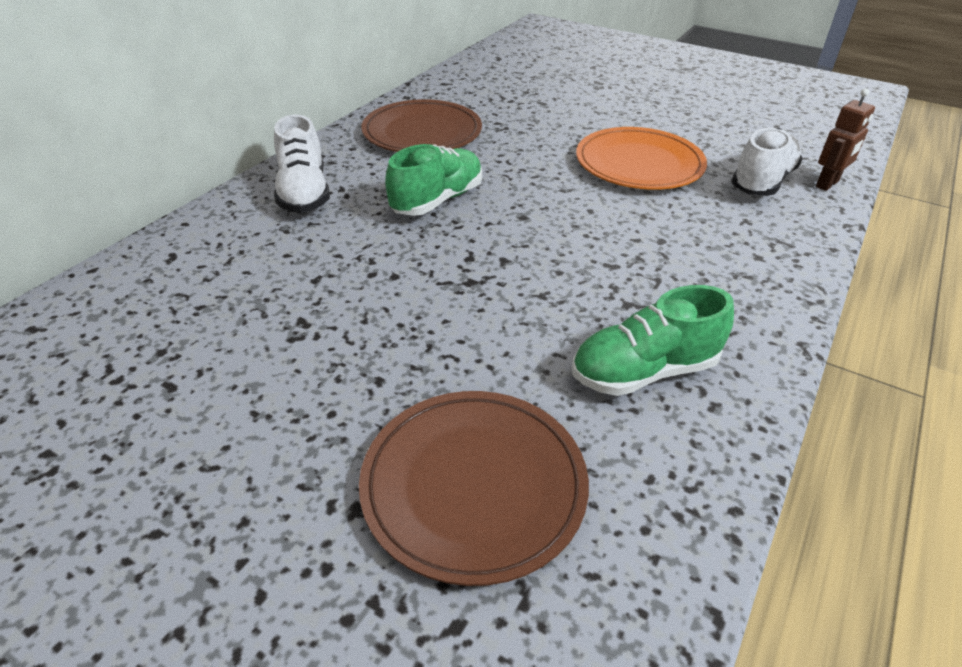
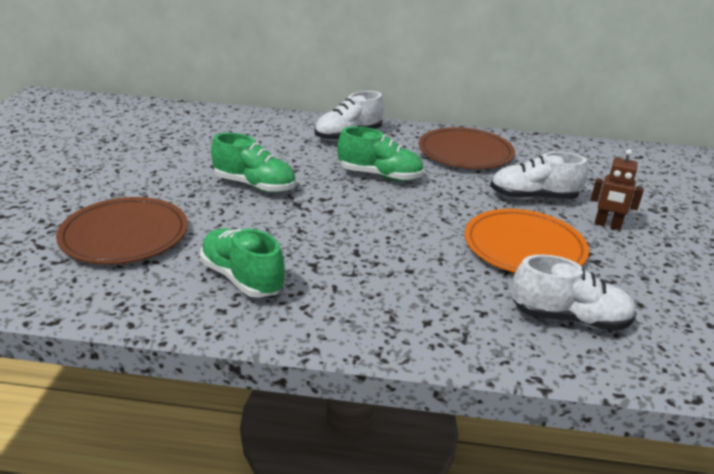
camera: 65 degrees right, 10 degrees down
(392, 307) = (254, 185): none -> green shoe
(546, 129) = (533, 197): none -> white shoe
(827, 184) = (614, 364): brown robot -> brown robot (607, 225)

